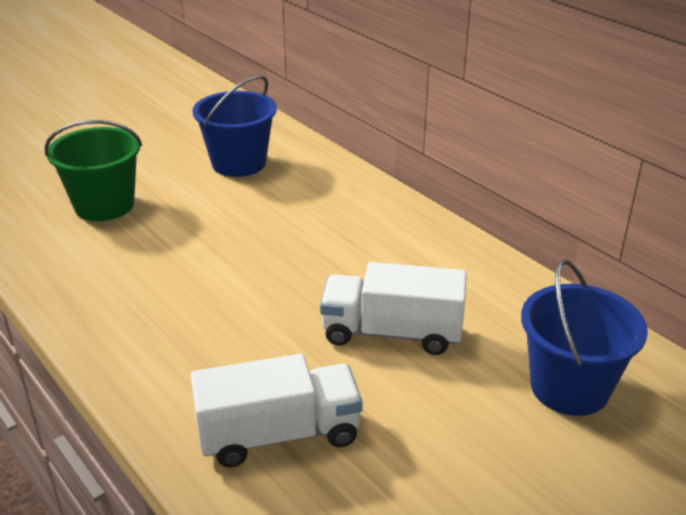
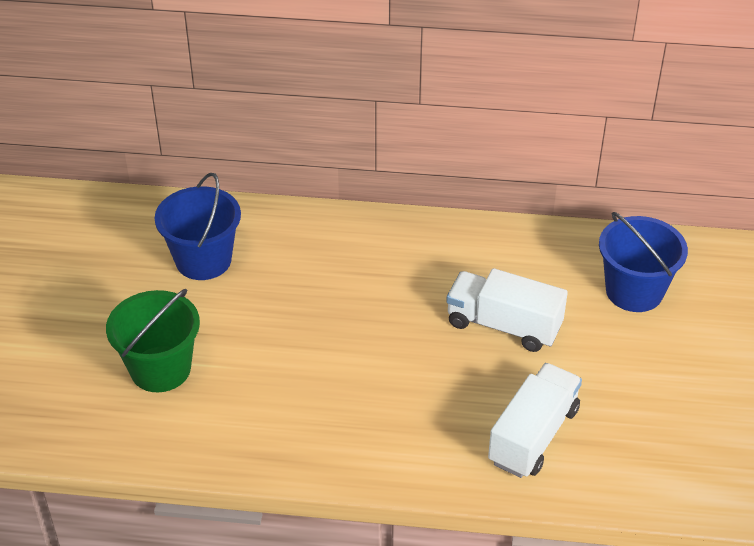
camera: 45 degrees left, 10 degrees up
(392, 333) = (503, 325): white truck -> white truck turned 60 degrees clockwise

